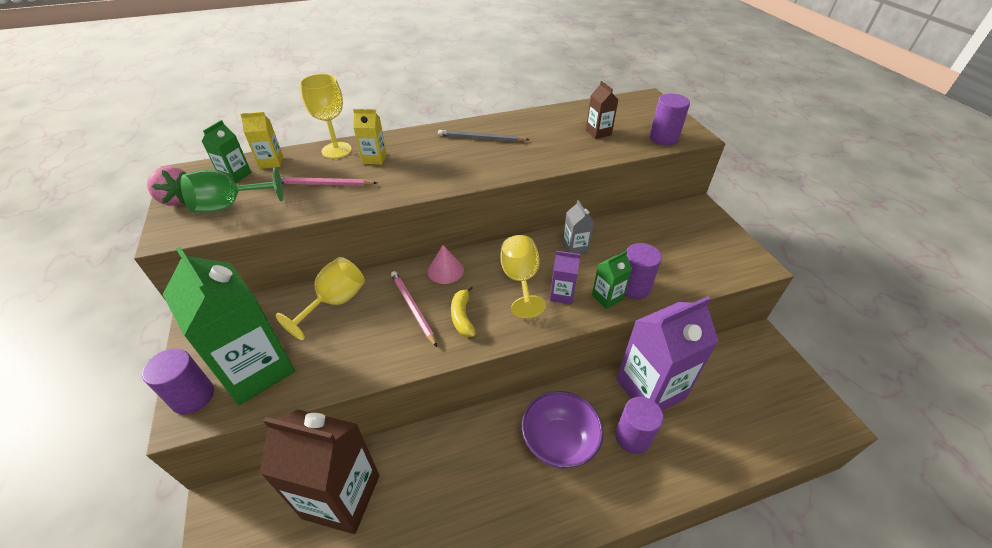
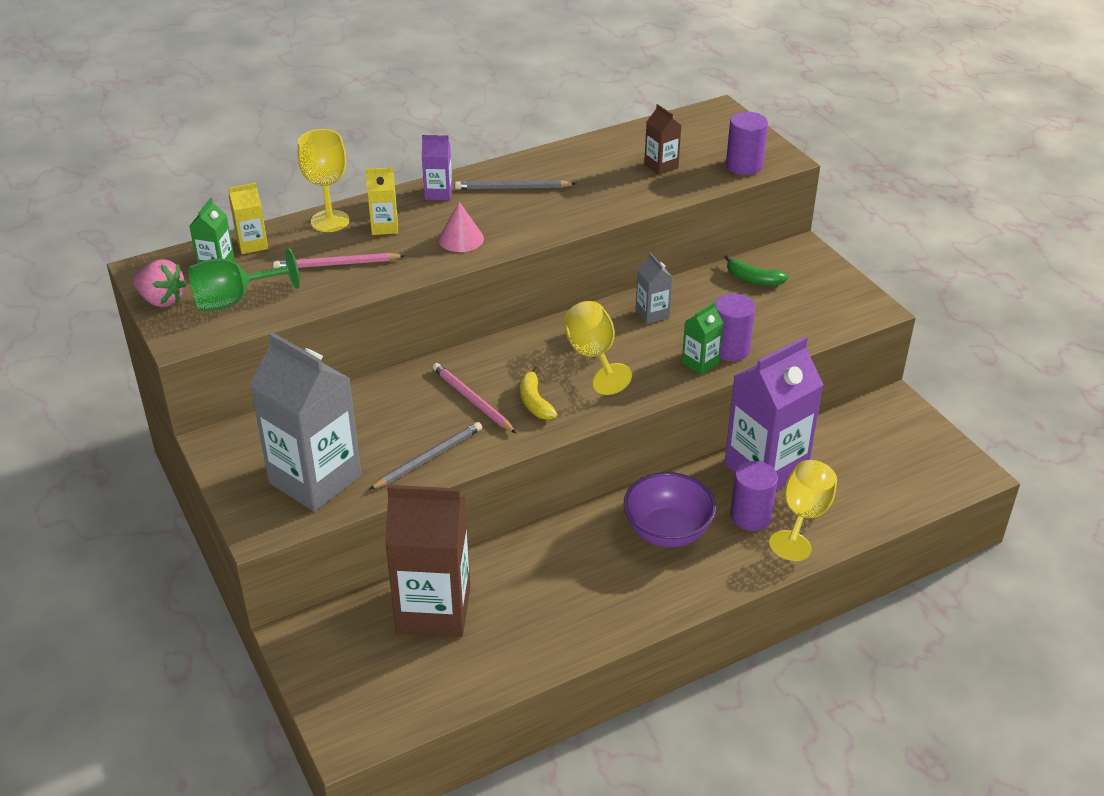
camera: 10 degrees left, 5 degrees down
(193, 396) = (256, 511): purple cylinder -> none
(256, 369) = (315, 479): green carton -> grey carton
(335, 302) = (374, 405): yellow goblet -> yellow goblet (803, 517)
(357, 361) = (428, 458): none -> grey pencil
(445, 270) = (498, 356): pink cone -> pink cone (461, 239)
(562, 294) = (646, 366): purple carton -> purple carton (438, 193)
(658, 227) = (753, 279): none -> green banana

